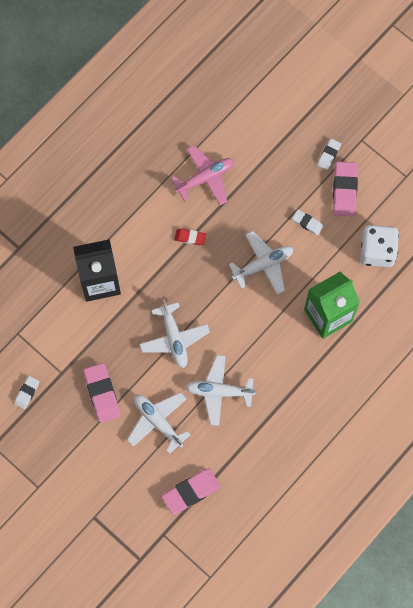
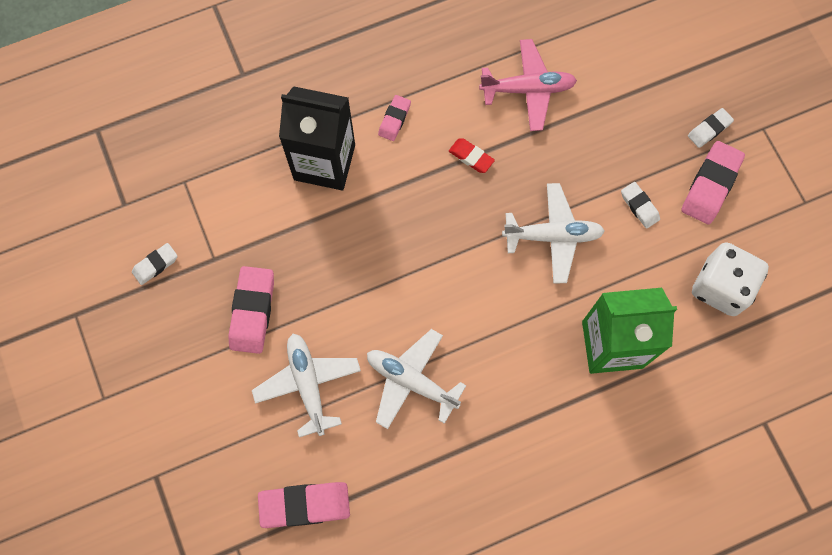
camera: 25 degrees right, 0 degrees up
(130, 234) = (394, 119): none -> pink eraser
(174, 338) = (385, 280): white plane -> none

